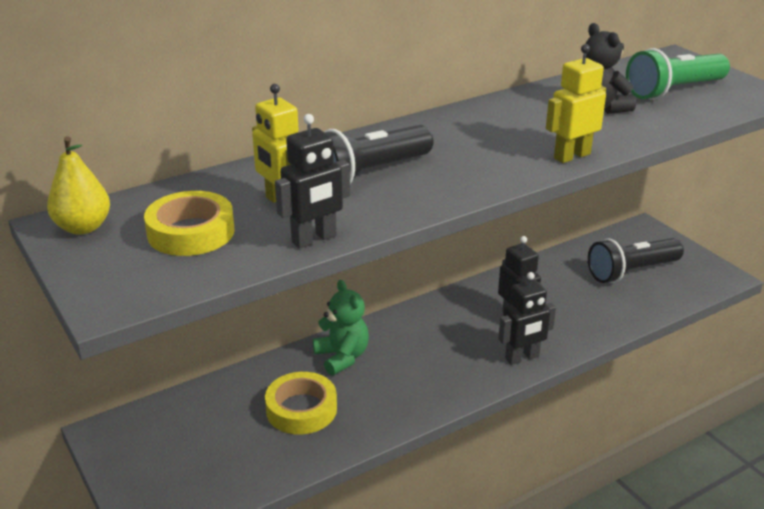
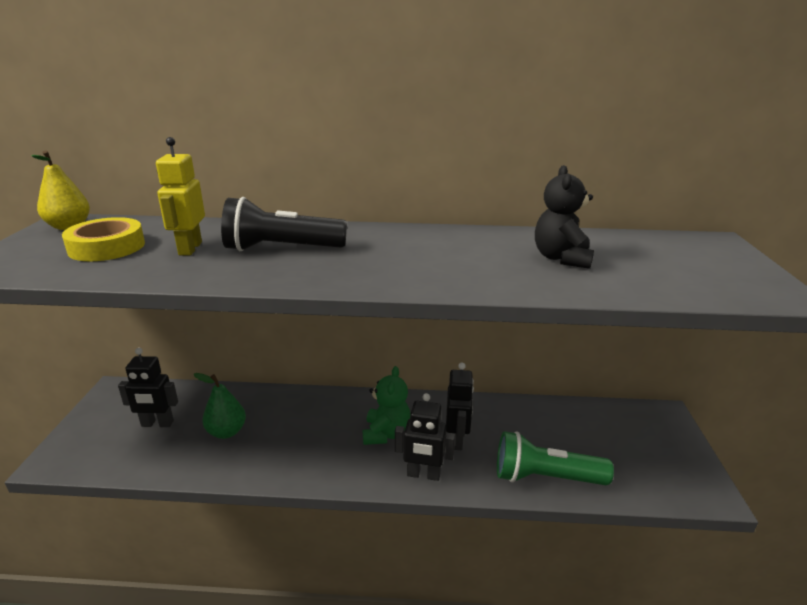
camera: 35 degrees right, 5 degrees down
(301, 409) = (226, 432): yellow tape -> green pear
(314, 239) = (156, 276): black robot -> black robot (157, 424)
(342, 357) = (298, 408): green teddy bear -> green teddy bear (386, 434)
(571, 156) = (463, 285): yellow robot -> none
(631, 272) = (610, 447): black flashlight -> none
(674, 91) = (668, 265): green flashlight -> green flashlight (545, 477)

